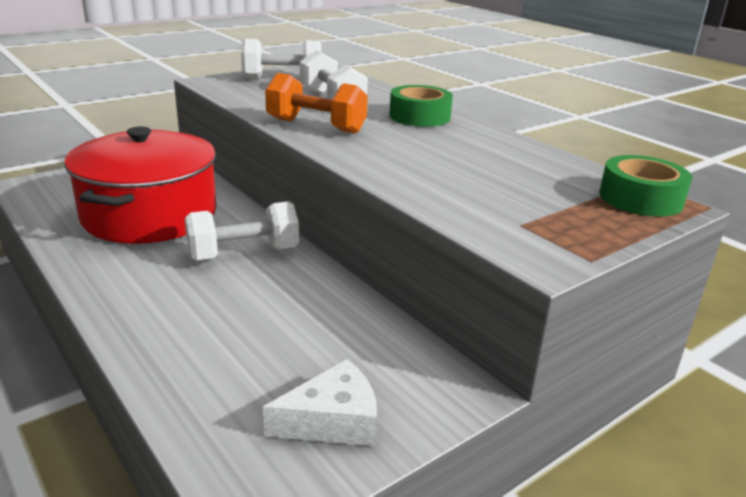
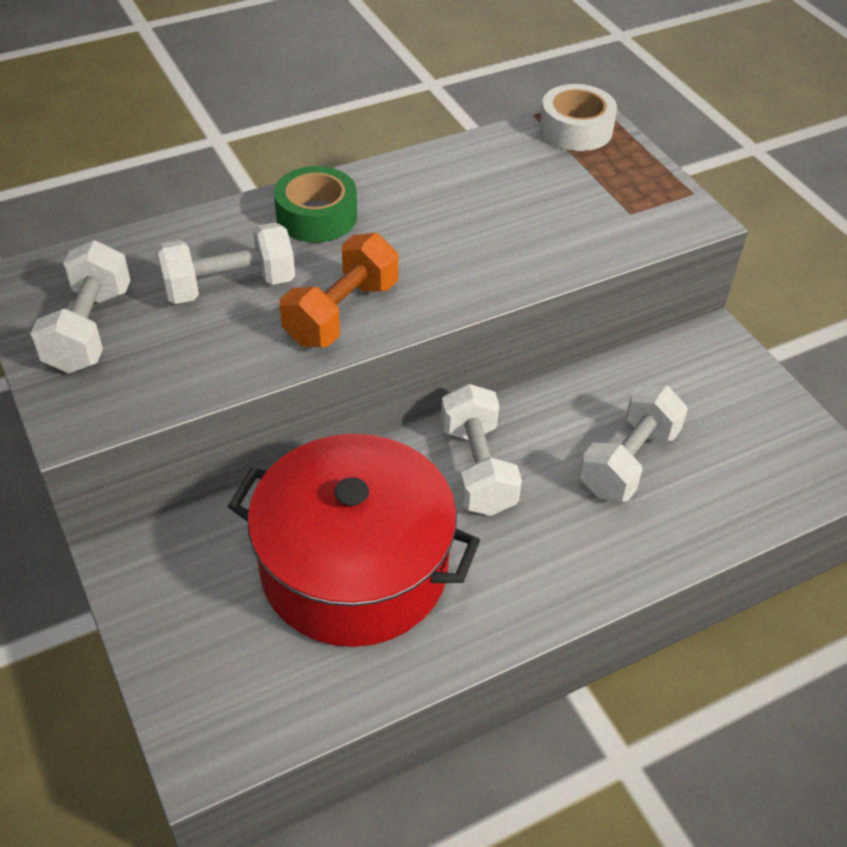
camera: 80 degrees left, 20 degrees up
(258, 327) = (628, 461): none -> white dumbbell
(332, 421) = (757, 421): white cheese -> none
(640, 198) = (576, 129): green tape -> white tape

